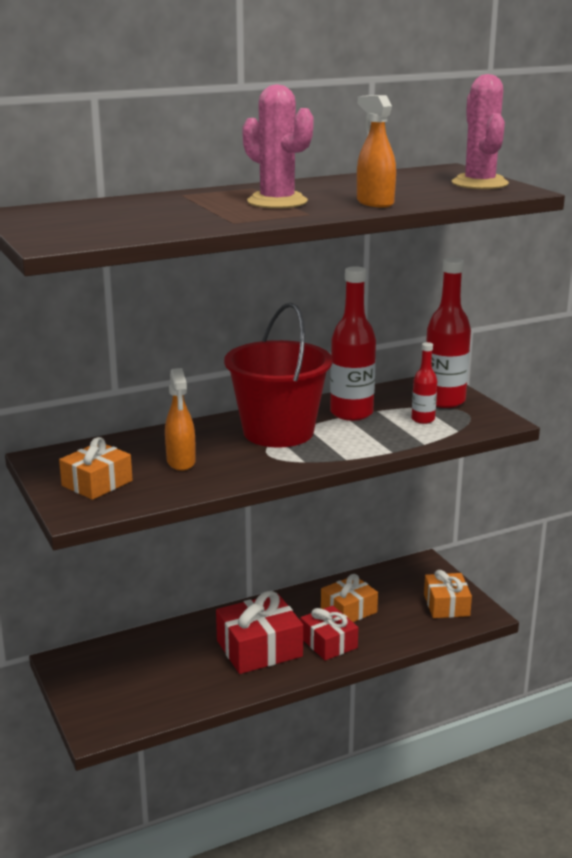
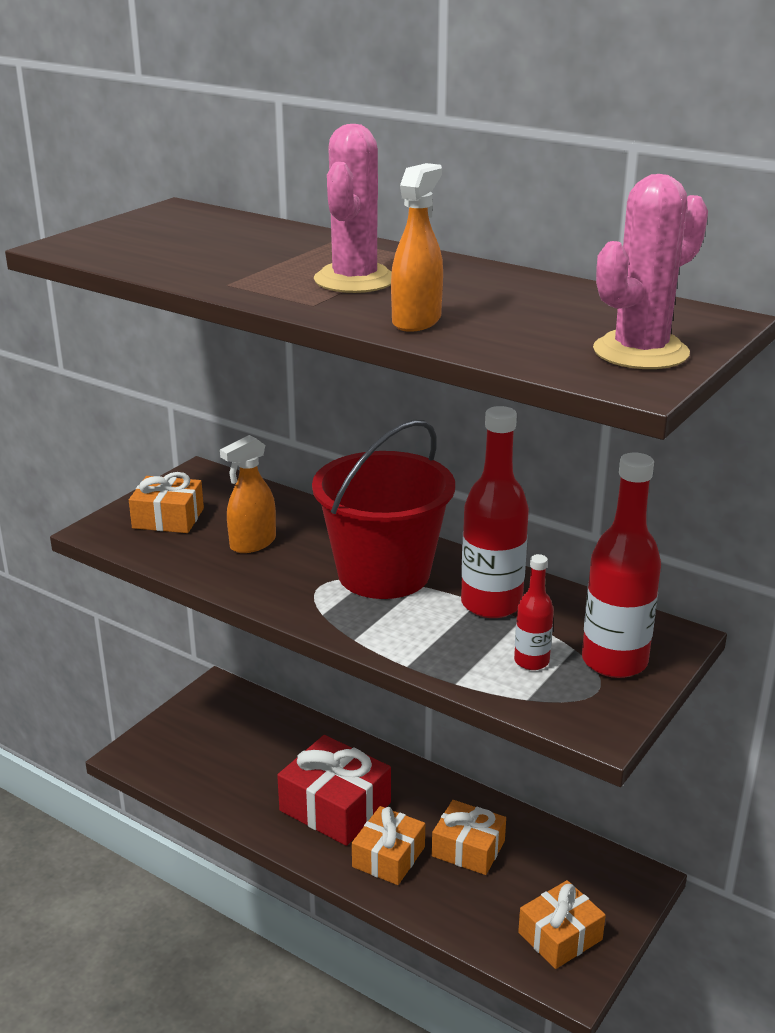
camera: 60 degrees right, 5 degrees up
(328, 643) = (388, 857): red gift -> orange gift

